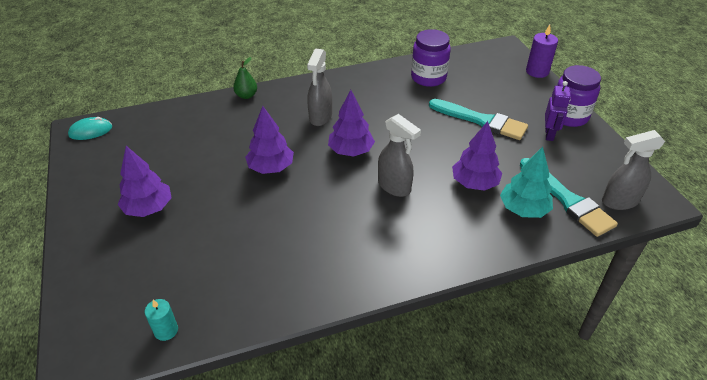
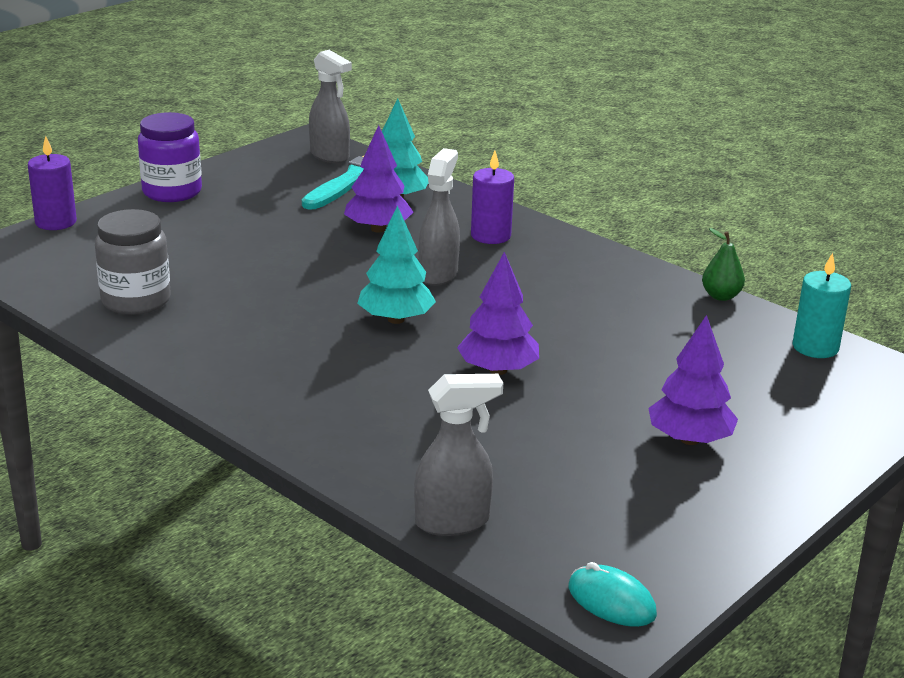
camera: 120 degrees left, 15 degrees down
(166, 330) = (815, 347): turquoise candle -> turquoise candle, size x1.52
(246, 96) = (335, 460): green pear -> green pear (721, 296)
(320, 117) = (335, 366): grey spray bottle -> grey spray bottle (453, 522)
(351, 151) = (396, 319): purple tree -> turquoise tree
(428, 77) = (136, 300): purple jar -> grey jar
(437, 234) = (490, 236): none -> purple candle
(481, 121) = (233, 243): turquoise brush -> none
(549, 134) = (228, 199): purple robot -> none

